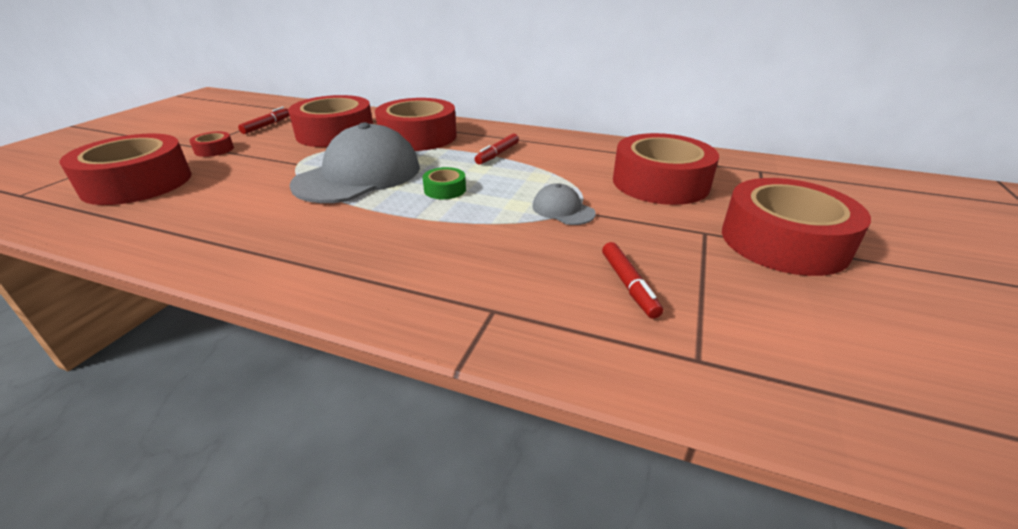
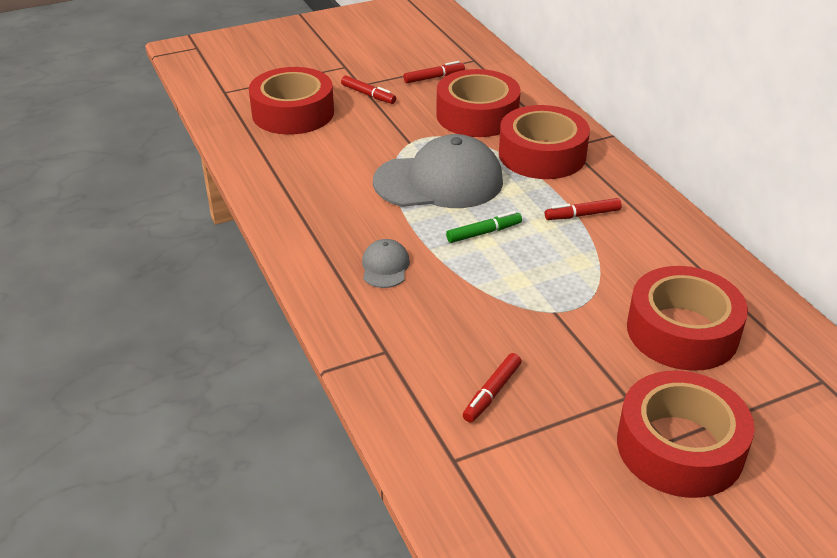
camera: 45 degrees right, 5 degrees up
(214, 150) = (368, 95): red tape -> red marker
(445, 189) = (484, 233): green tape -> green marker
(563, 210) = (546, 306): grey cap -> grey cap (385, 267)

